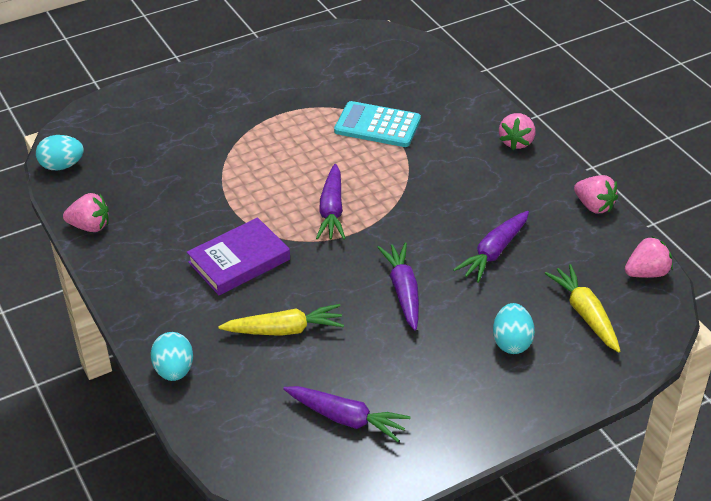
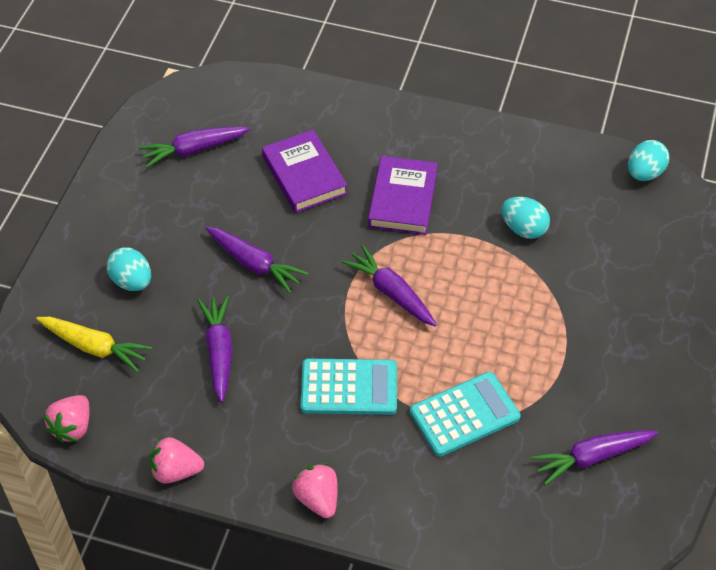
camera: 135 degrees right, 10 degrees up
(90, 226) = (543, 146): pink strawberry -> none
(174, 370) = (340, 101): turquoise egg -> turquoise egg (523, 229)
(285, 330) = (304, 175): yellow carrot -> purple book
(335, 69) = (592, 457): none -> purple carrot
(430, 179) = (349, 388): none -> turquoise calculator

